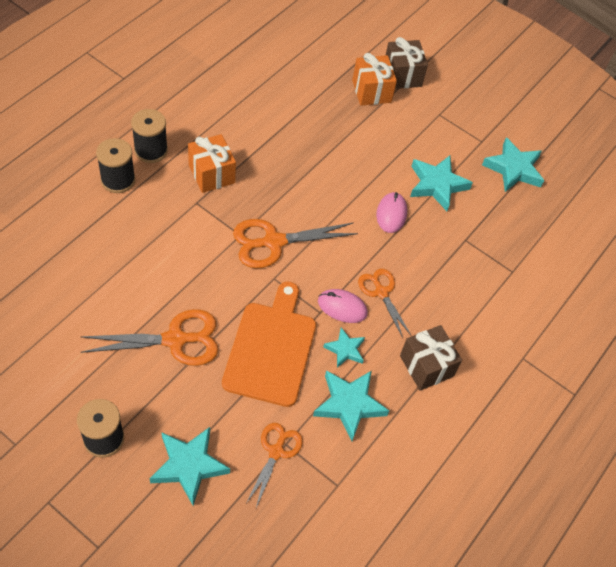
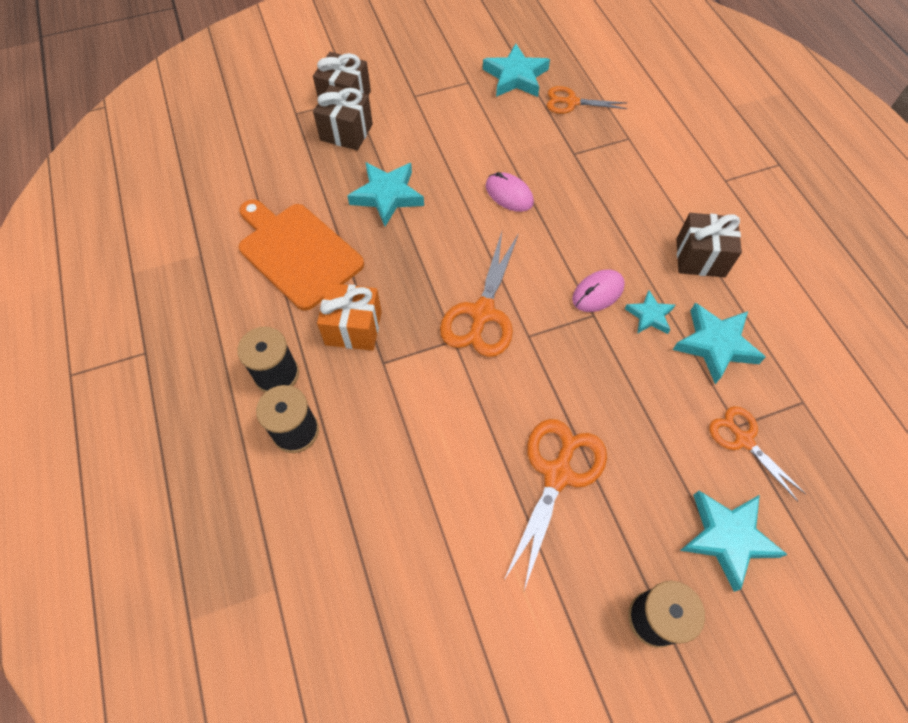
camera: 50 degrees left, 5 degrees up
(271, 349) = (616, 382): orange cutting board -> orange cutting board (297, 252)
(371, 91) = (346, 132): orange gift -> brown gift
(381, 292) = (597, 250): orange scissors -> orange scissors (571, 102)
(437, 185) = (497, 141): turquoise star -> turquoise star (387, 195)

